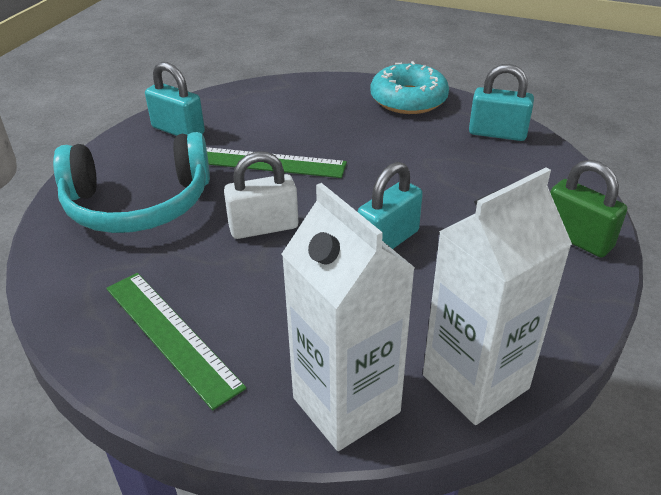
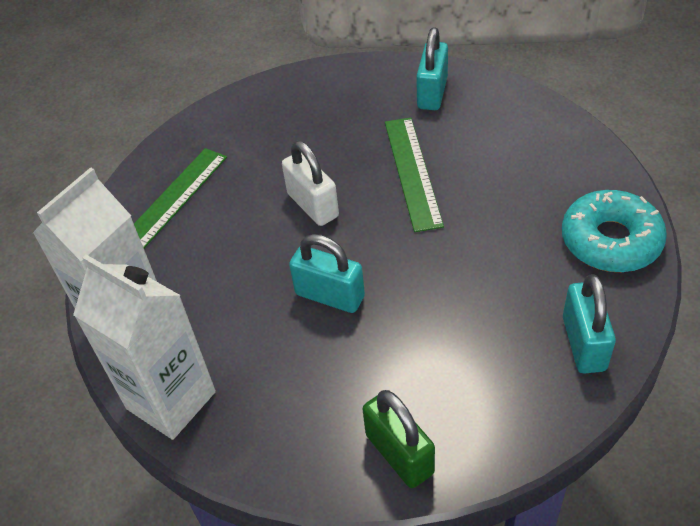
camera: 75 degrees right, 10 degrees up
(138, 204) = (311, 119): turquoise headphones -> none
(576, 239) = (399, 454): green padlock -> green padlock turned 60 degrees counterclockwise

